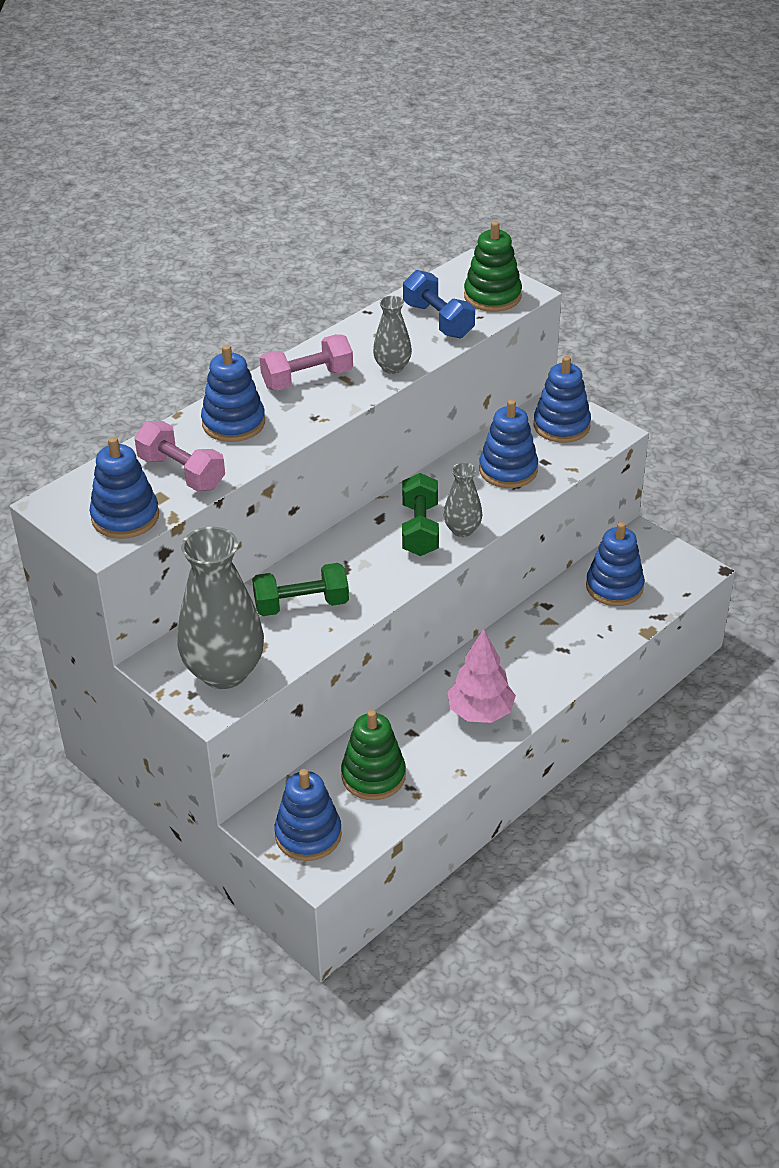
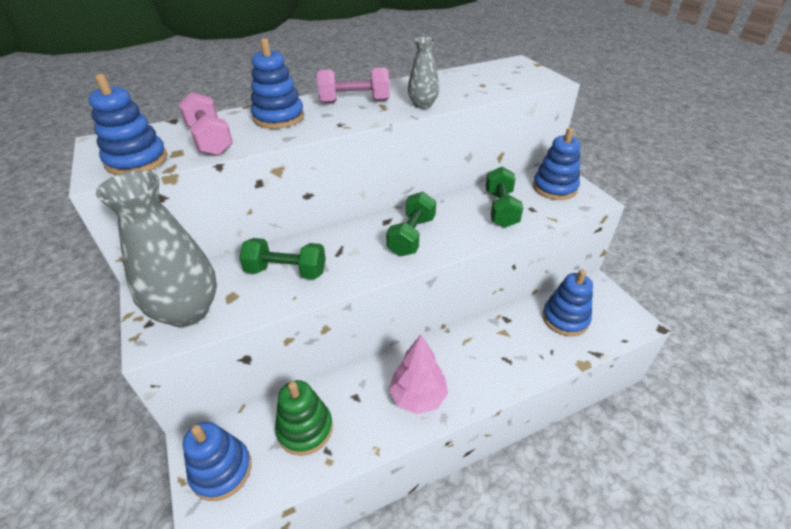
camera: 20 degrees right, 0 degrees up
(438, 320) = (475, 85): blue dumbbell -> none
(462, 530) = (444, 244): grey vase -> none
(492, 296) = (524, 78): green stacking toy -> none
(508, 470) = (501, 209): blue stacking toy -> green dumbbell

